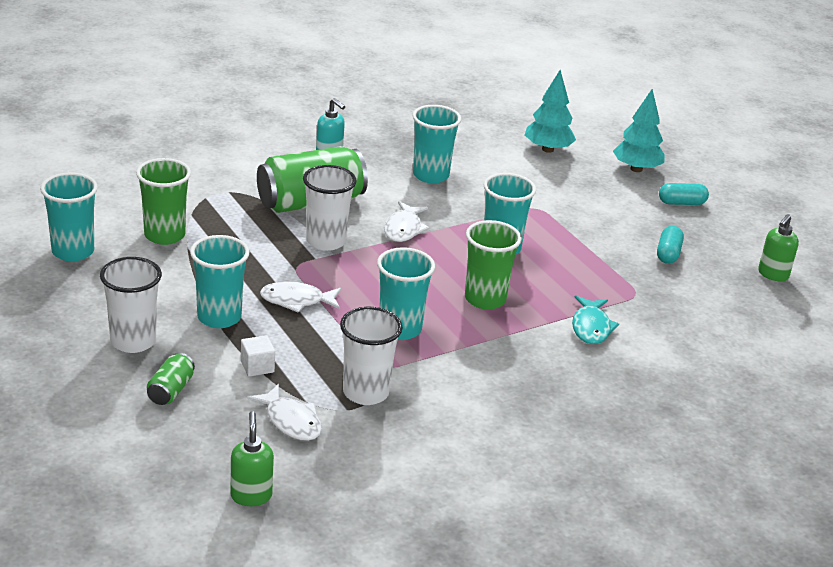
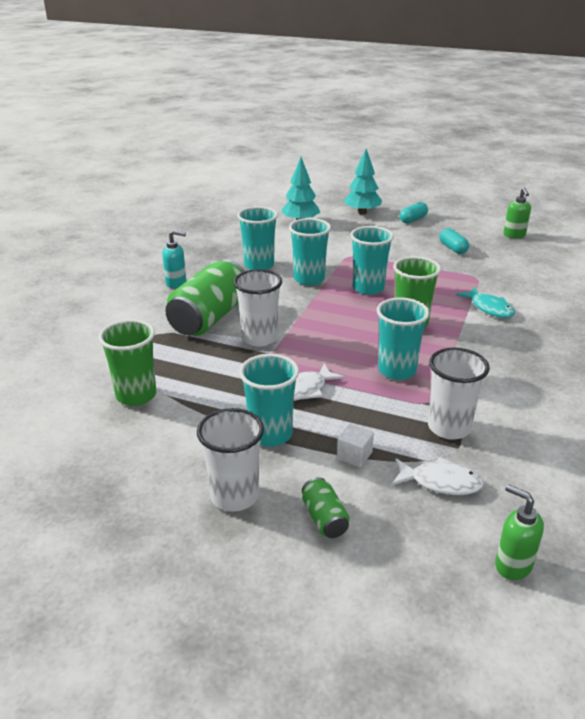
camera: 35 degrees left, 0 degrees up
(73, 251) = (75, 450): turquoise cup -> turquoise cup (309, 279)
(403, 229) = (295, 305): white fish -> none

